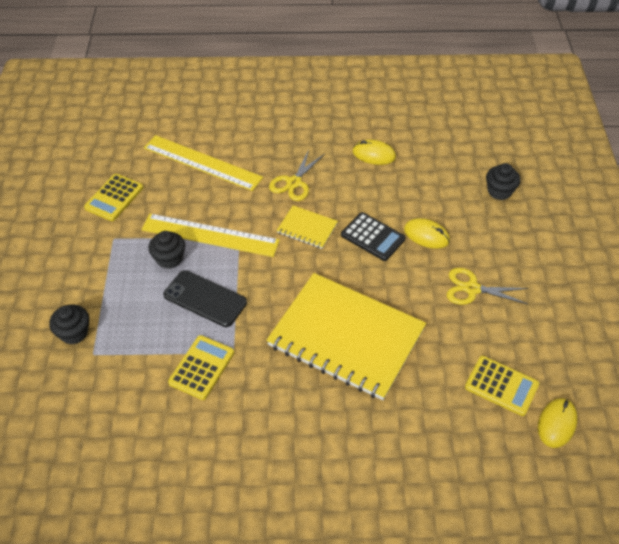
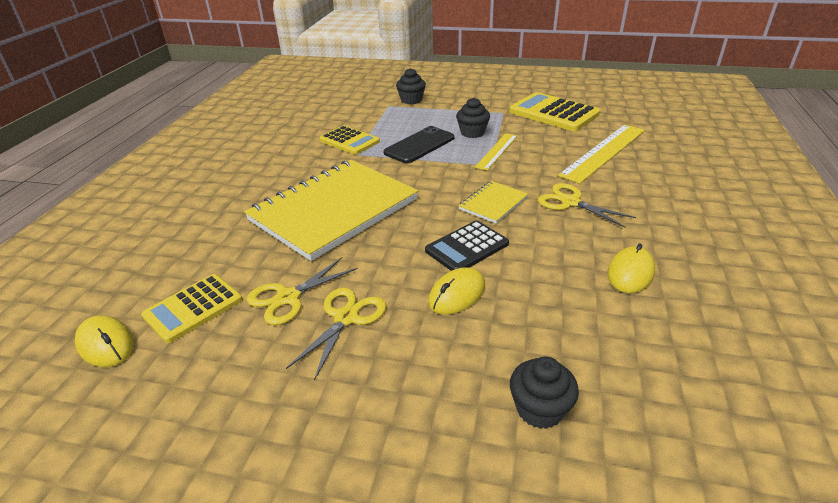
camera: 105 degrees right, 15 degrees down
(114, 198) = (553, 113): yellow calculator -> yellow calculator, size x1.54
(210, 235) = (497, 151): yellow ruler -> yellow ruler, size x0.59
(467, 329) = (288, 297): none -> yellow scissors

